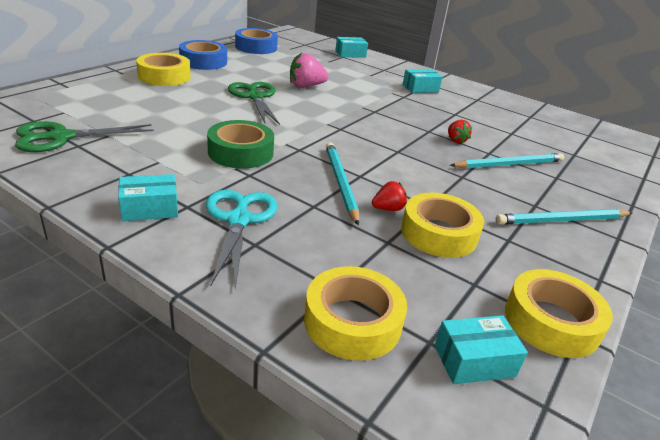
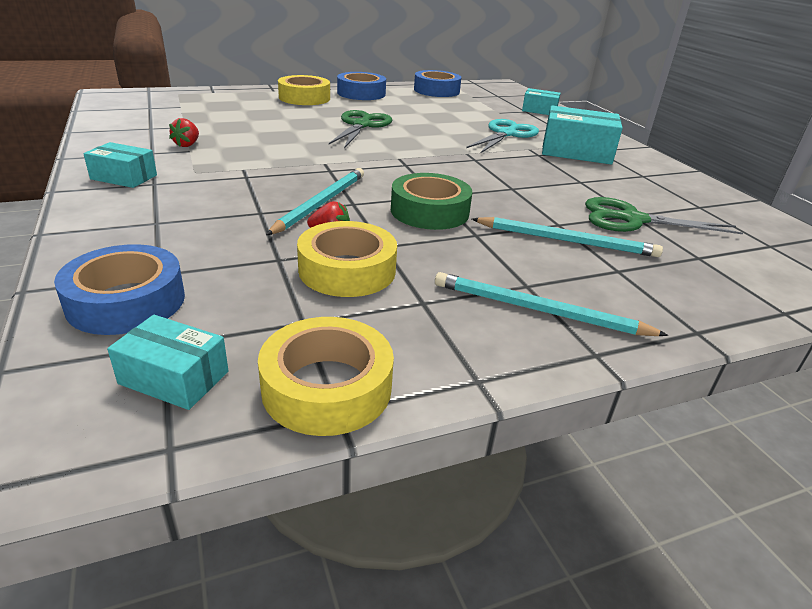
camera: 35 degrees right, 0 degrees up
(61, 137) = (148, 121): green scissors -> green scissors (632, 219)
(239, 220) = (175, 203): turquoise scissors -> turquoise scissors (506, 134)
(240, 152) = (269, 160): green tape -> green tape (429, 211)
(306, 86) = (432, 126): pink strawberry -> none
(352, 321) = (126, 301): yellow tape -> blue tape
(420, 88) = (576, 152): turquoise box -> turquoise box, size x1.71
(455, 140) = (532, 203): red strawberry -> red strawberry (187, 145)

